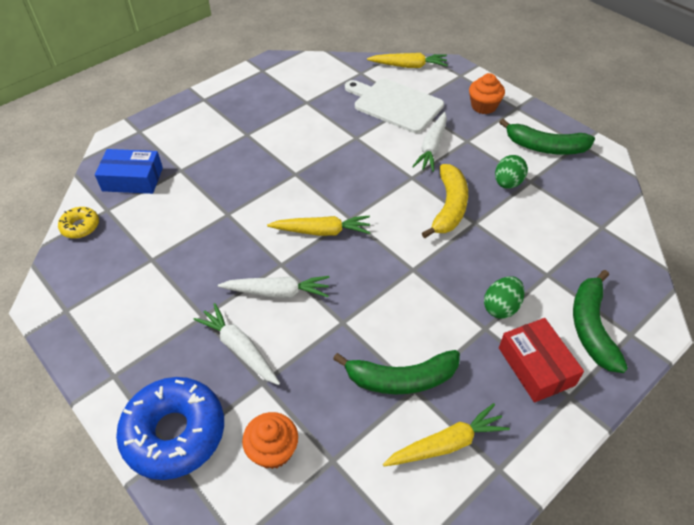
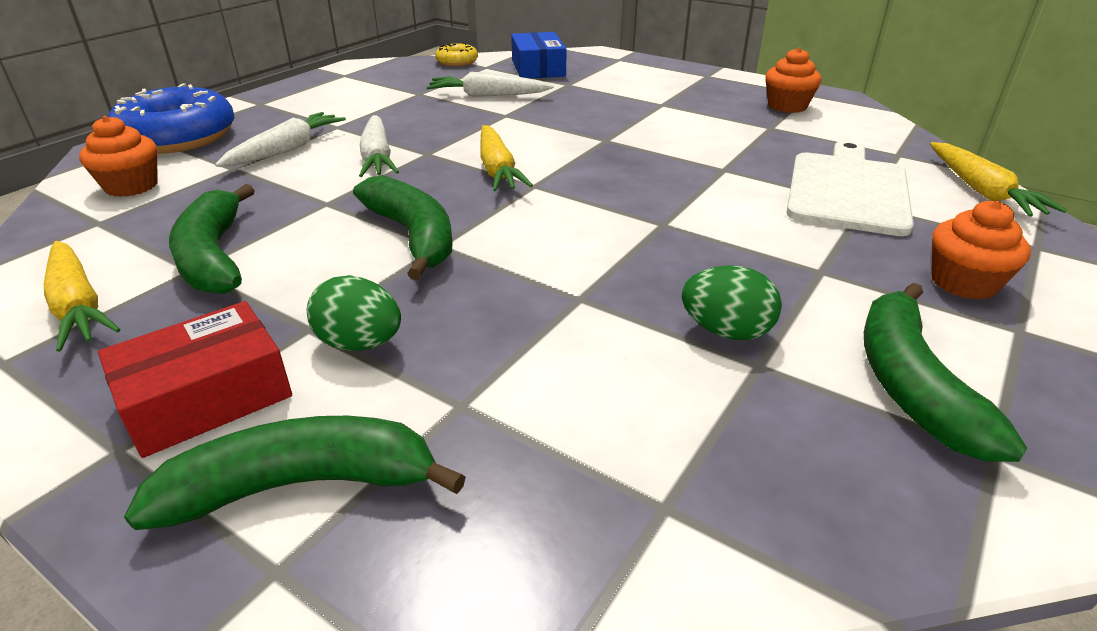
camera: 75 degrees right, 15 degrees down
(277, 85) = (787, 106): none -> orange cupcake
(400, 280) = (413, 236): none -> green banana
(432, 147) = (762, 235): white carrot -> white carrot (487, 96)
(449, 207) = (607, 266): yellow banana -> none

